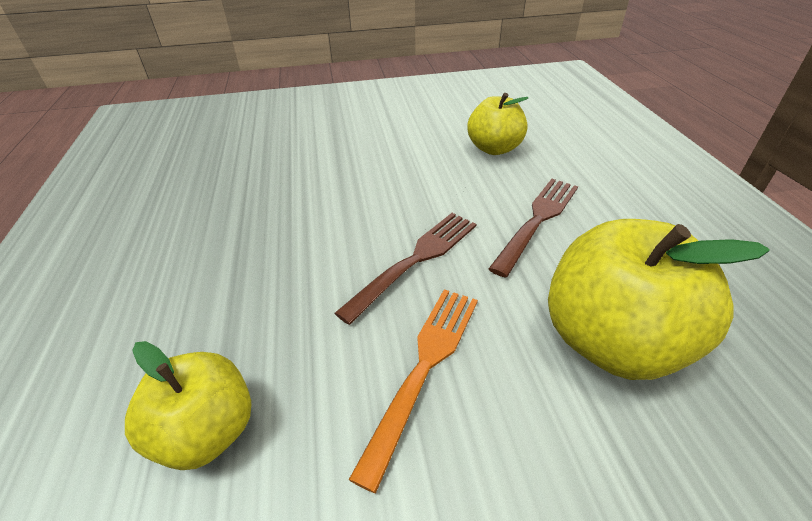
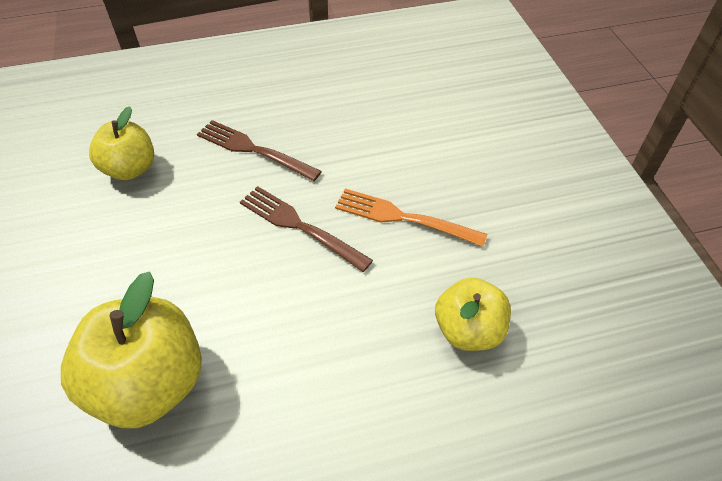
camera: 95 degrees left, 10 degrees up
(611, 341) = (374, 130): yellow apple -> yellow apple (150, 383)

